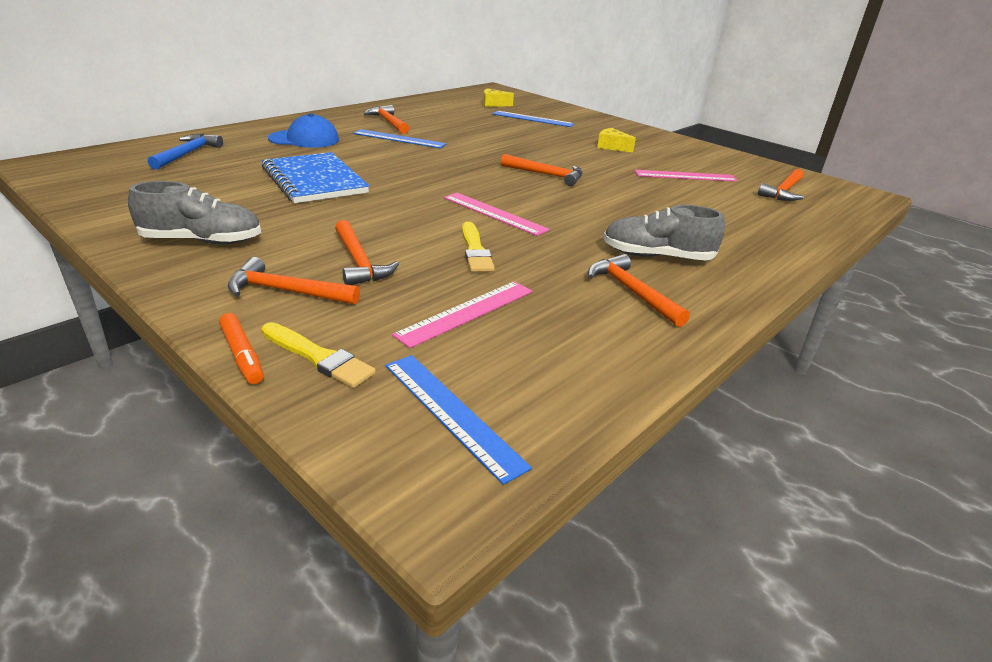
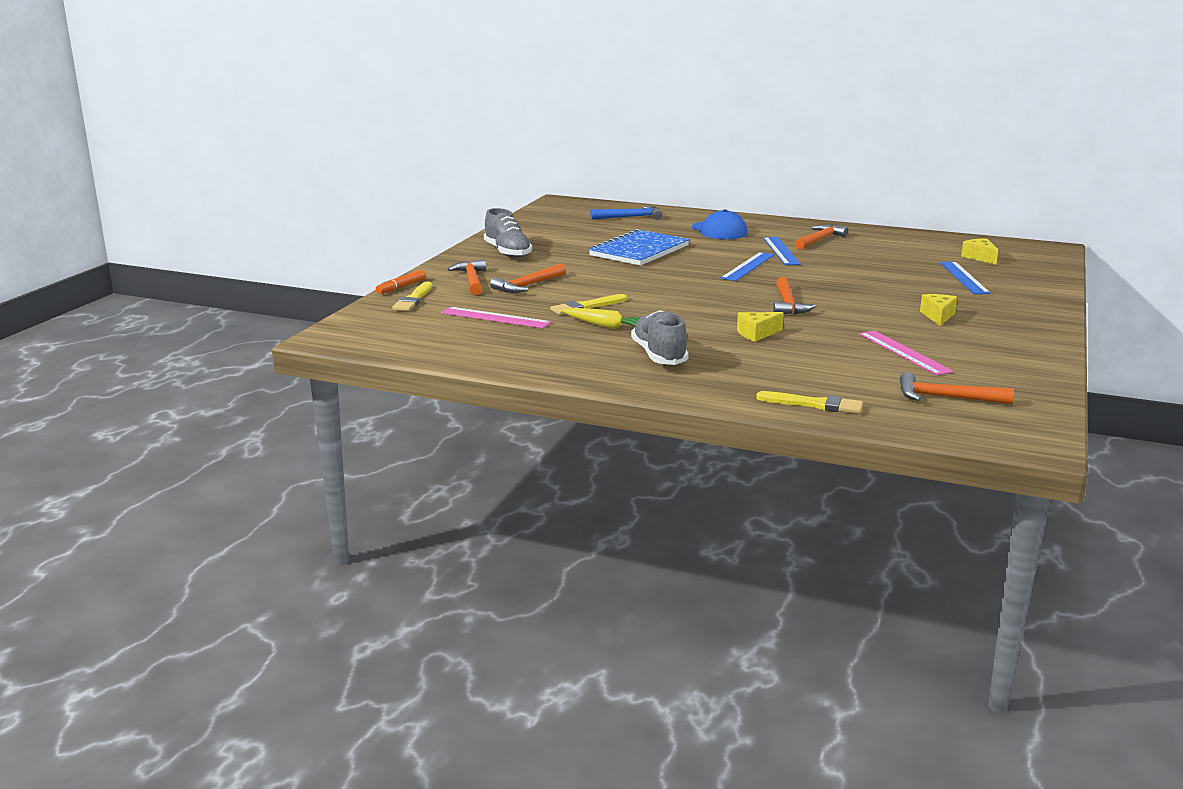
camera: 70 degrees right, 10 degrees down
(451, 413) = (390, 330): blue ruler -> blue ruler (748, 266)
(494, 213) = (663, 301): pink ruler -> none
(549, 257) = (605, 326): none -> yellow carrot
(616, 205) = (756, 334): none -> yellow cheese
(632, 292) = (581, 353): orange hammer -> none
(796, 232) = (814, 404): none -> yellow brush

